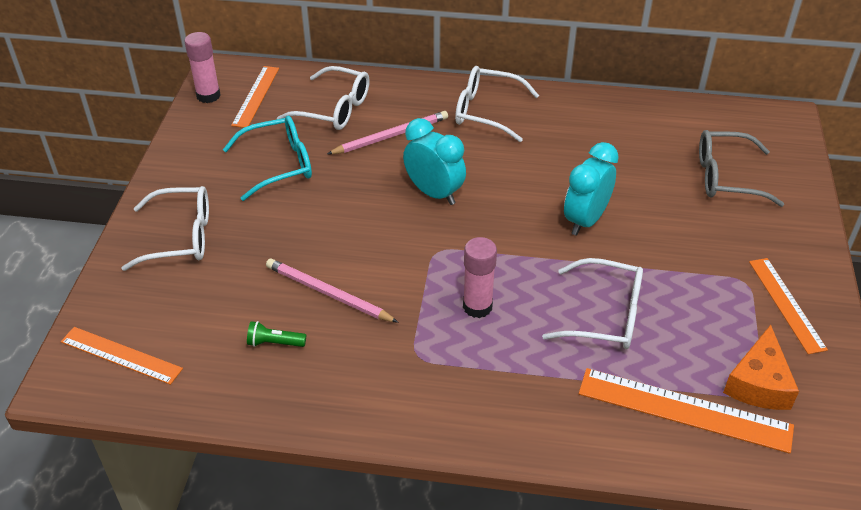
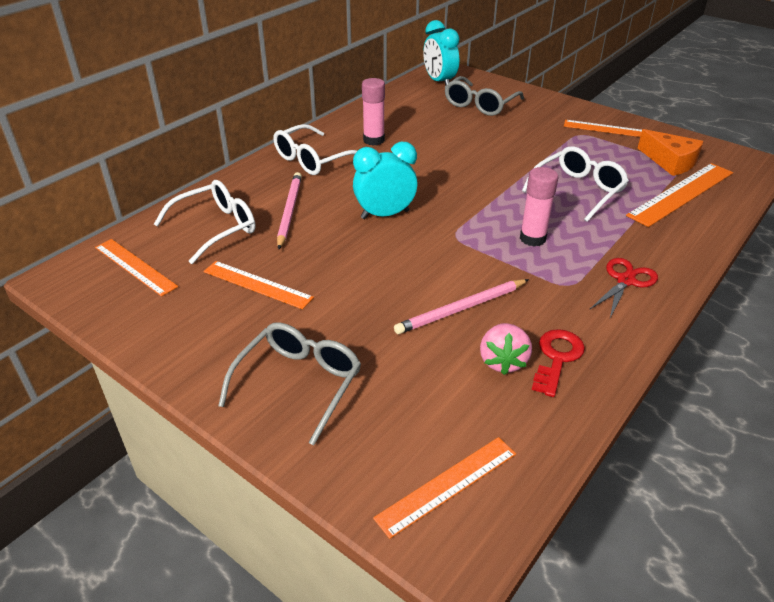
camera: 60 degrees left, 5 degrees down
(180, 237) = (298, 384): white glasses -> grey glasses
(208, 96) = (91, 297): pink glue stick -> pink glue stick (374, 140)
(275, 343) = (502, 361): green flashlight -> pink strawberry
(278, 165) = (257, 284): turquoise glasses -> orange ruler
(301, 377) = (557, 358): none -> red key
(457, 398) = (625, 281): none -> red scissors
(585, 220) = (476, 164): turquoise clock -> turquoise clock (439, 82)

